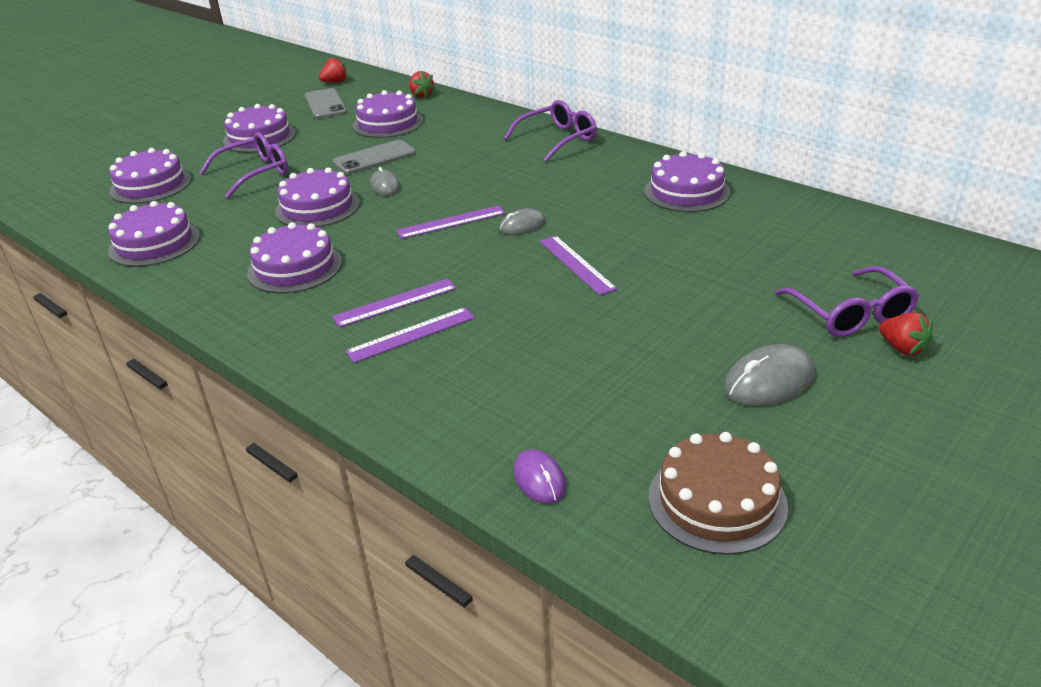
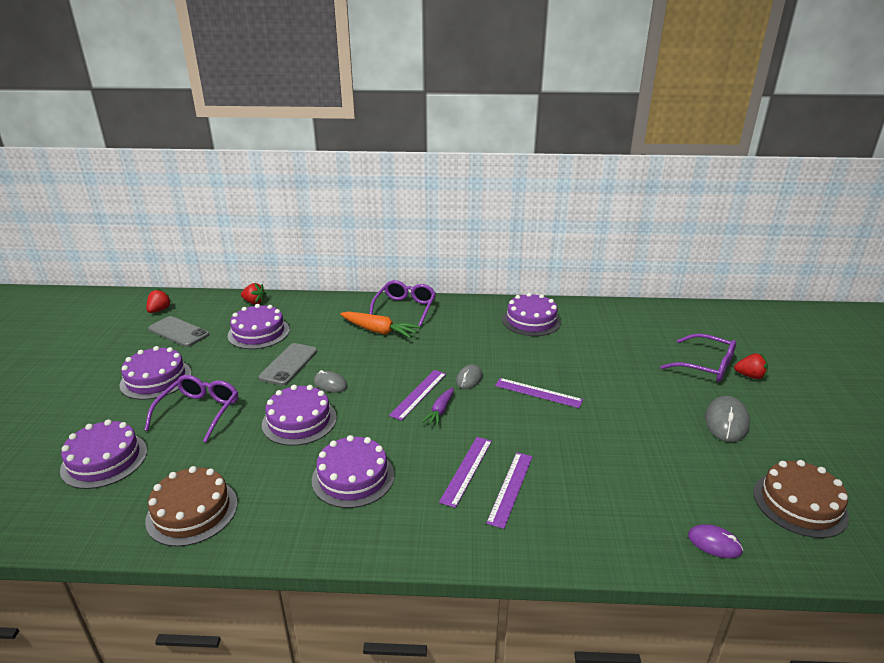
camera: 40 degrees left, 5 degrees down
(154, 243) = (192, 511): purple cake -> brown cake
(449, 244) = (440, 411): none -> purple carrot
(498, 153) = (379, 331): none -> orange carrot

